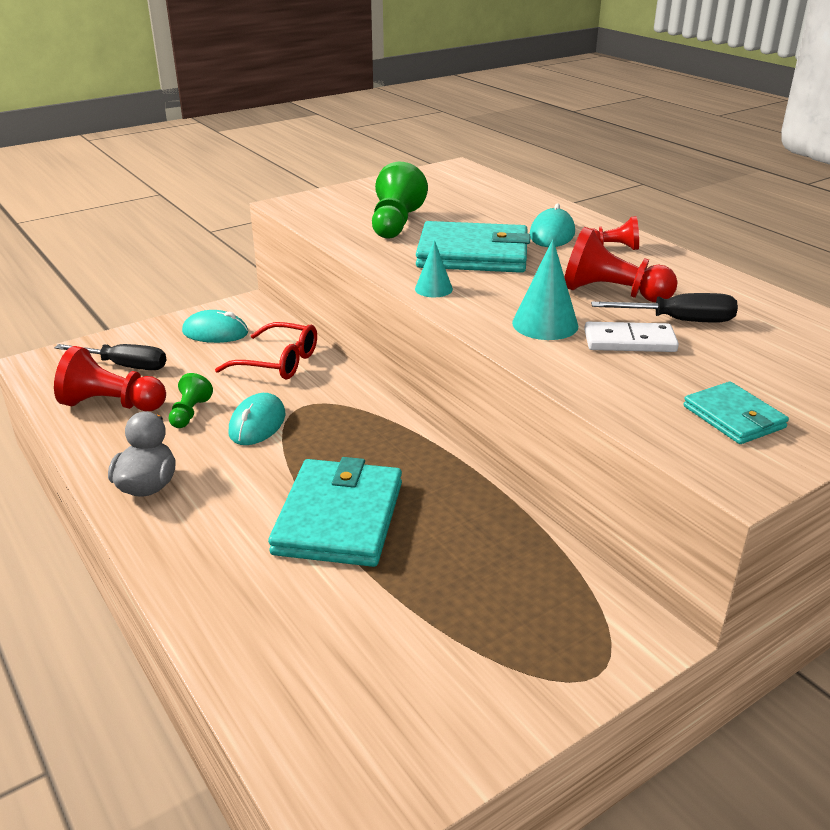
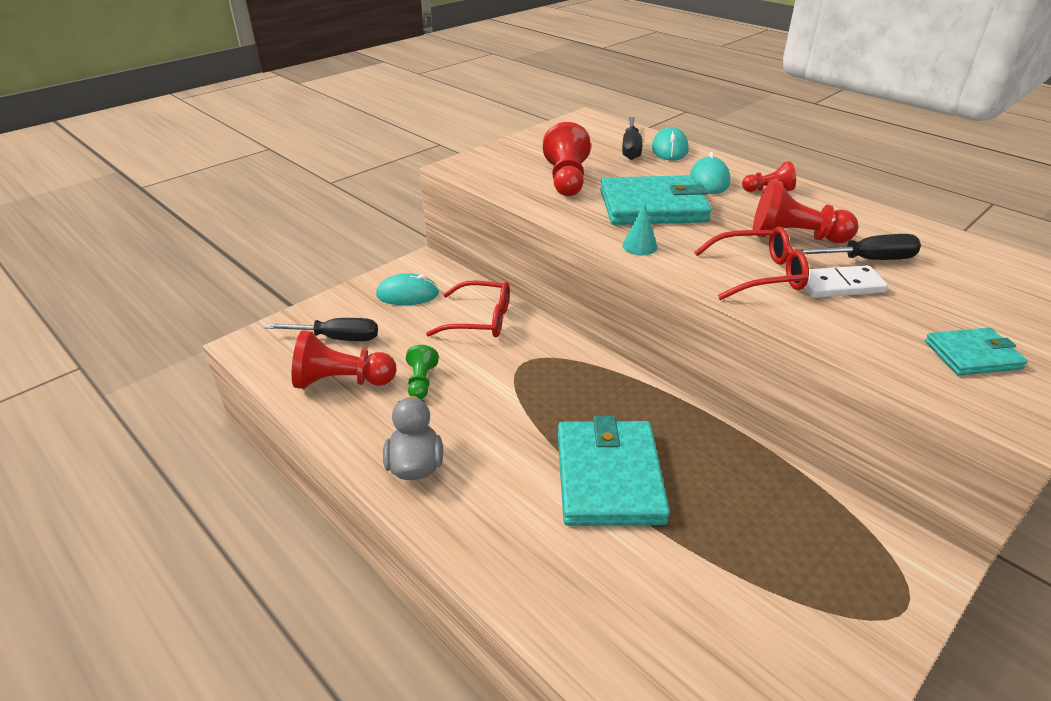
camera: 10 degrees left, 5 degrees up
(257, 424) = (489, 386): turquoise mouse -> turquoise mouse (669, 149)
(395, 223) = (566, 180): green pawn -> red pawn
(485, 199) = (631, 148): none -> black screwdriver
(545, 324) = (758, 274): turquoise cone -> red glasses
(734, 417) = (972, 355): turquoise wallet -> turquoise wallet turned 60 degrees counterclockwise

